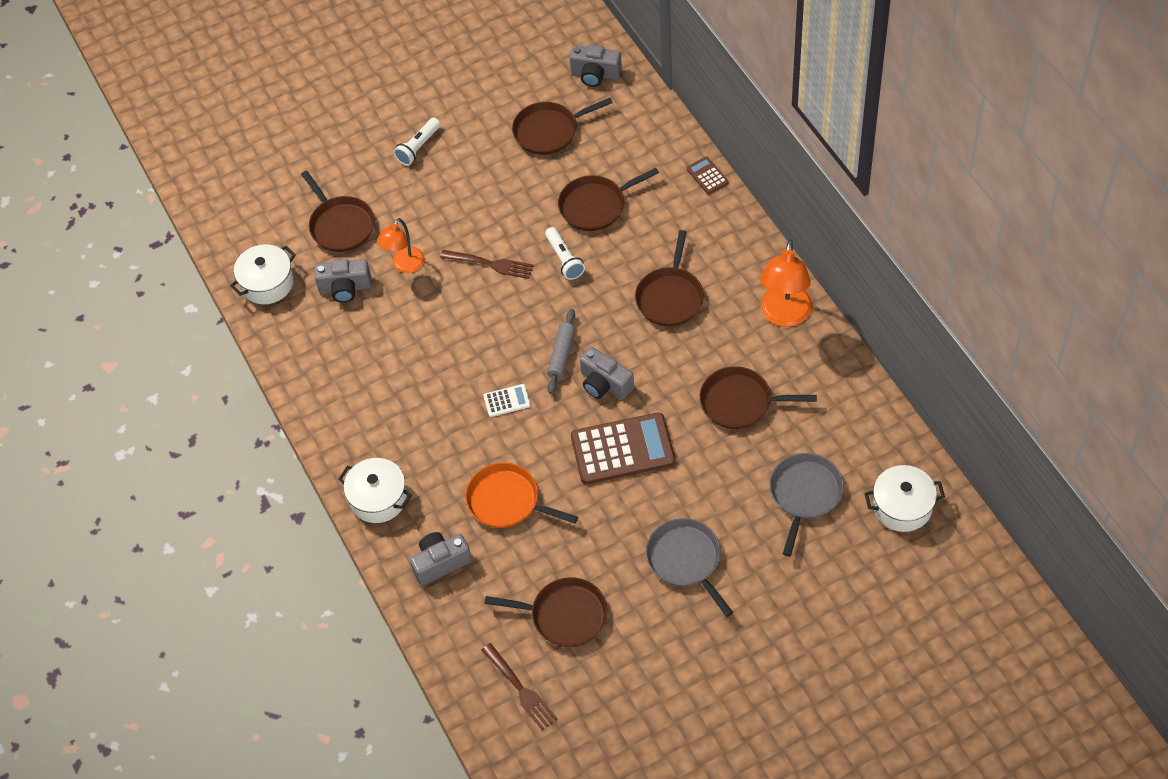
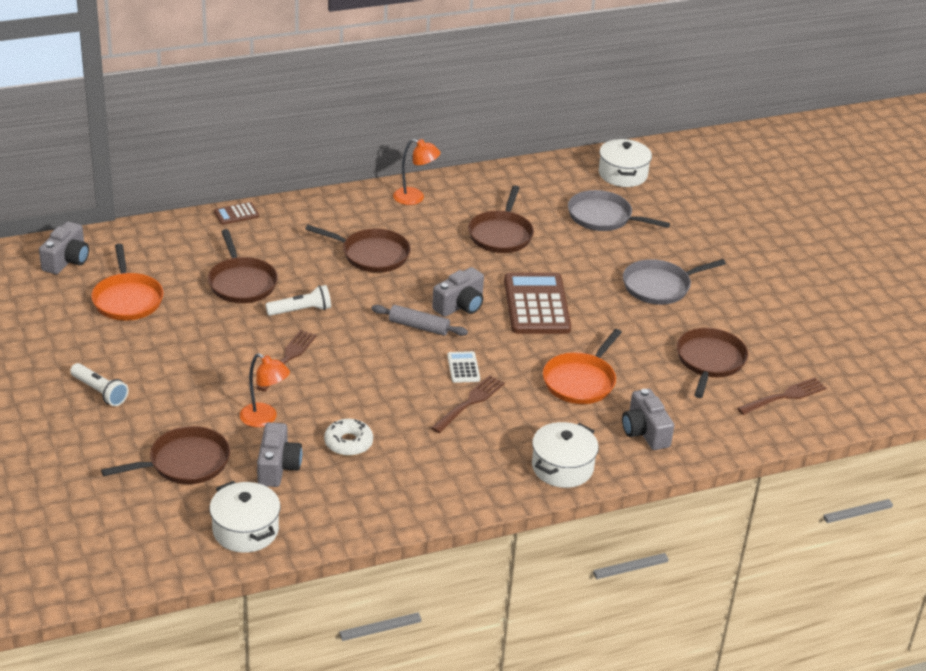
camera: 90 degrees left, 20 degrees down
(384, 331) = (348, 443): none -> white donut
(455, 413) = (469, 403): none -> brown fork
(549, 131) = (127, 299): brown pan -> orange pan
(784, 315) = (415, 198): orange lamp -> orange lamp, size x0.64

